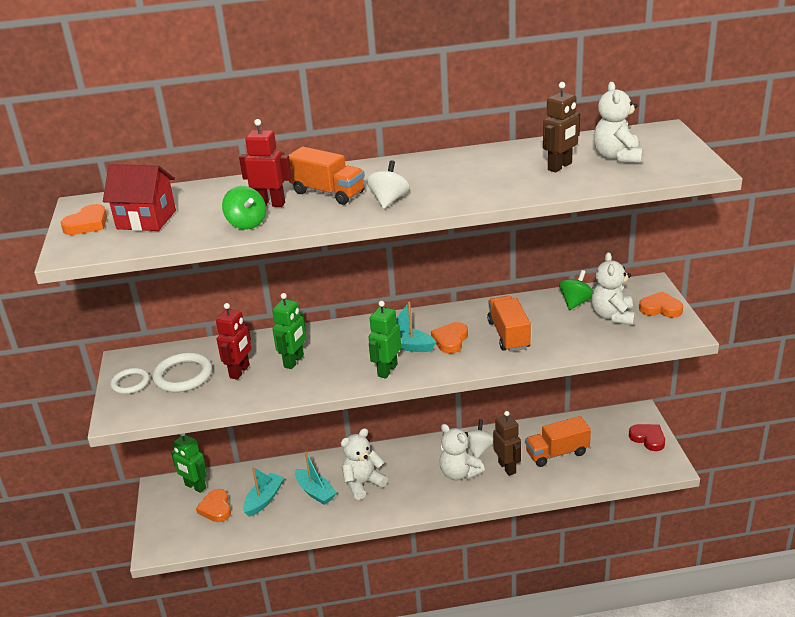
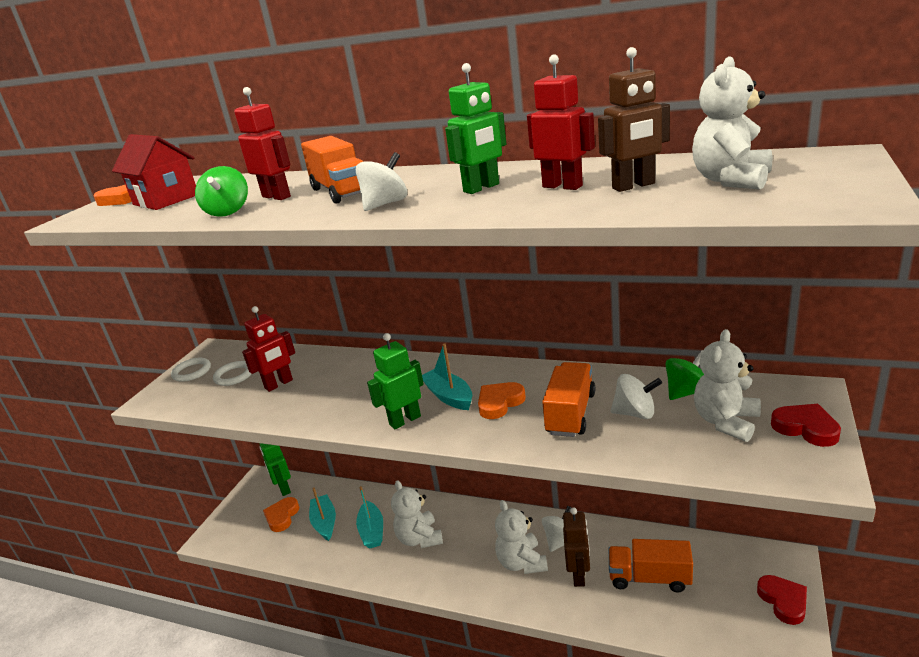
camera: 30 degrees right, 5 degrees down
(183, 375) = (234, 375): white ring -> white ring, size x0.65
(264, 499) = (325, 522): turquoise boat -> turquoise boat turned 75 degrees counterclockwise
(294, 361) = (332, 386): green robot -> green robot (481, 188)
(363, 484) = (419, 538): white teddy bear -> white teddy bear turned 105 degrees counterclockwise
(510, 171) = (562, 186): none -> red robot
(552, 324) = (635, 413): none -> white spinning top
(660, 308) = (806, 428): orange heart -> red heart

